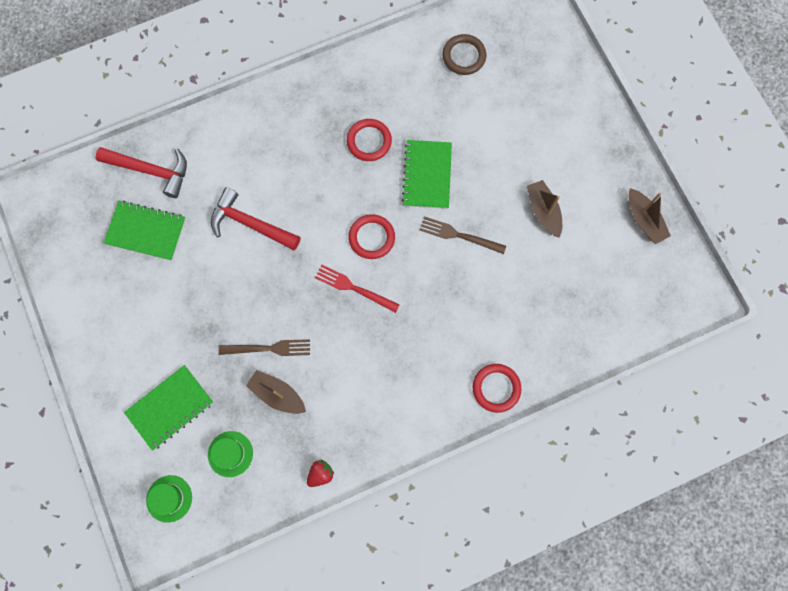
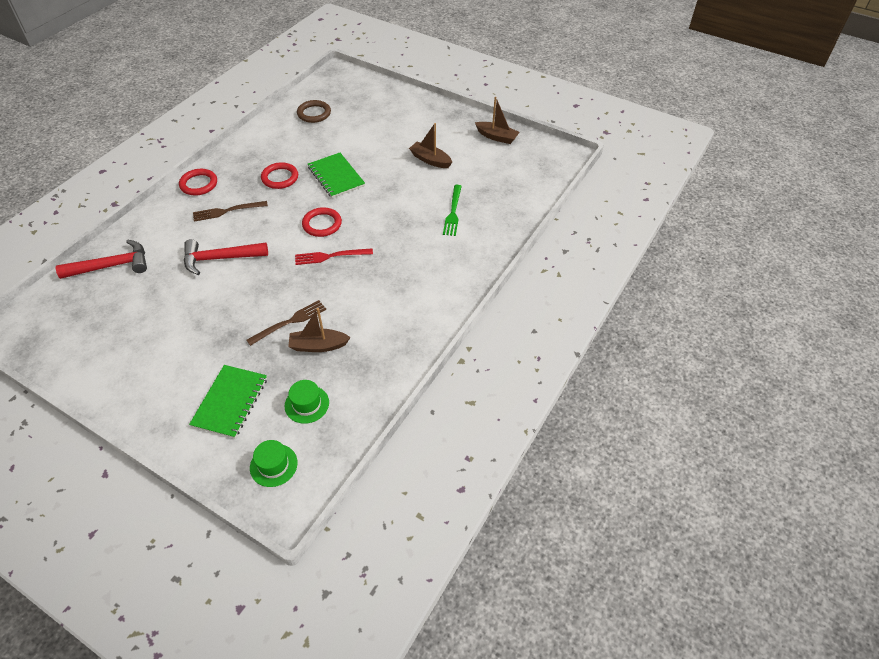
camera: 35 degrees left, 25 degrees down
(146, 231) = (131, 302): green notebook -> none
(320, 474) = (392, 376): red strawberry -> none
(458, 235) = (383, 196): brown fork -> brown fork (226, 211)
(496, 388) = (479, 259): red ring -> red ring (199, 184)
(514, 306) = (453, 213): none -> green fork

